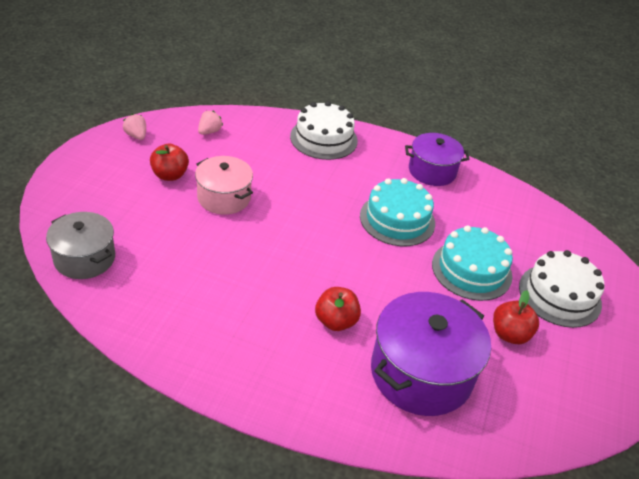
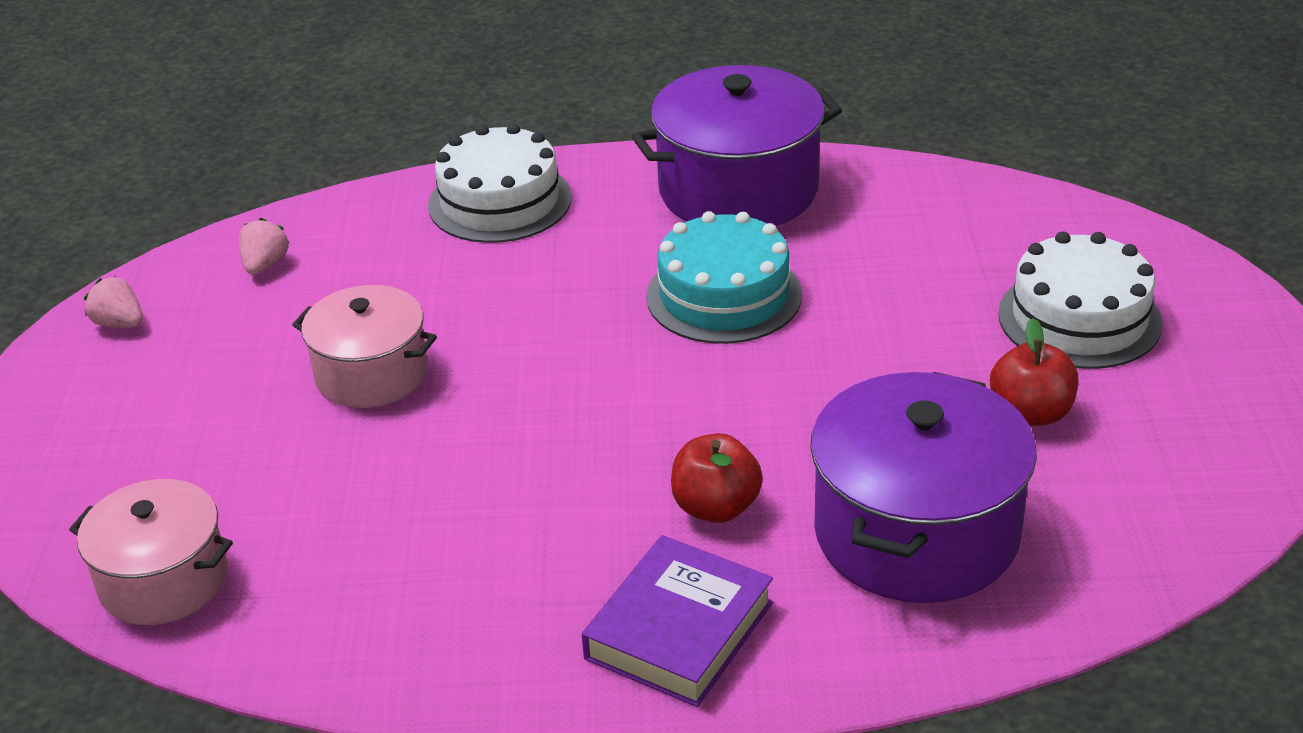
camera: 15 degrees left, 5 degrees down
(84, 258) = (163, 580): grey pot -> pink pot
(170, 175) = (237, 371): red apple -> none
(285, 375) = (679, 630): none -> purple book
(432, 171) = (738, 190): purple pot -> purple pot, size x1.59
(471, 270) = (906, 332): turquoise cake -> none

